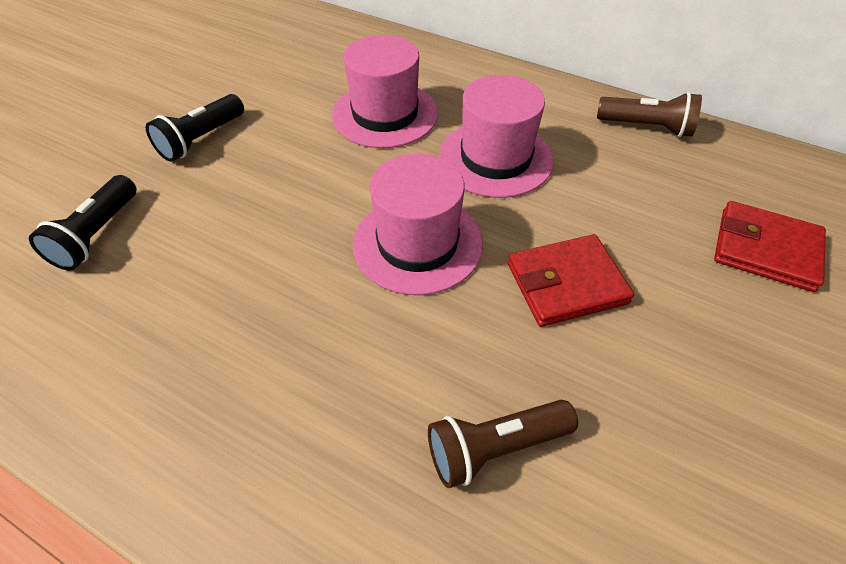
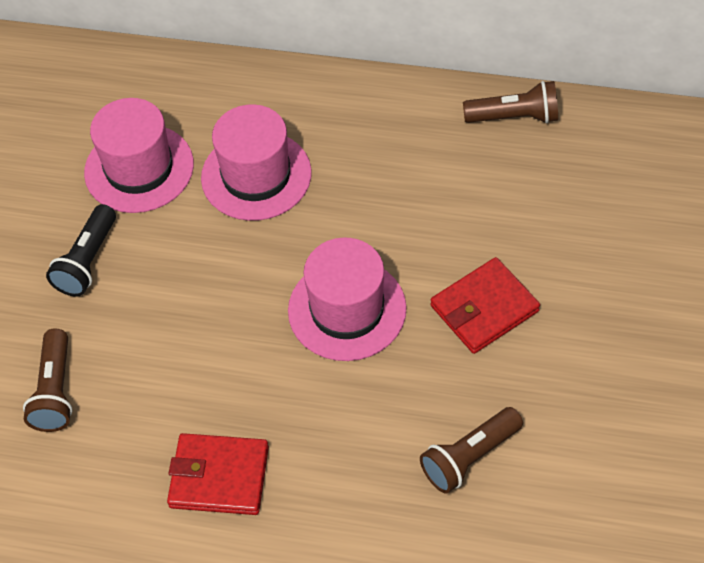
camera: 15 degrees left, 5 degrees up
(97, 235) = (55, 391): black flashlight -> brown flashlight
(495, 158) = (383, 197): pink hat -> pink hat (139, 168)
(765, 249) = (639, 224): red wallet -> red wallet (219, 477)

